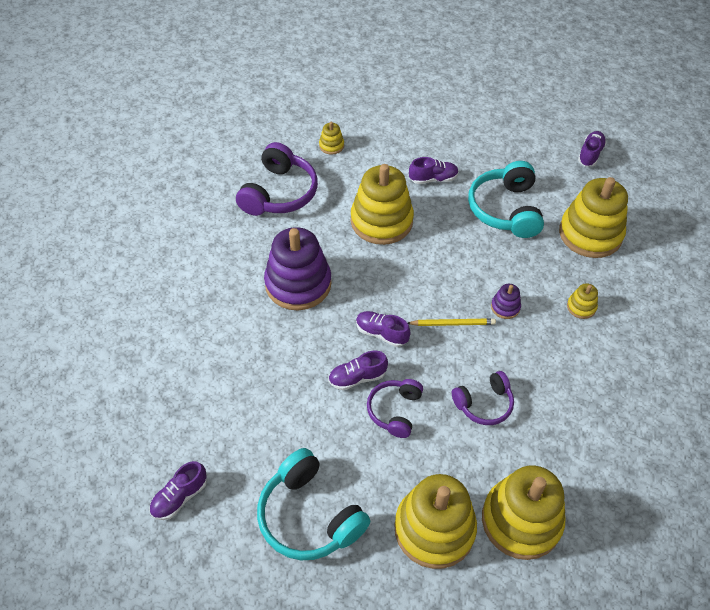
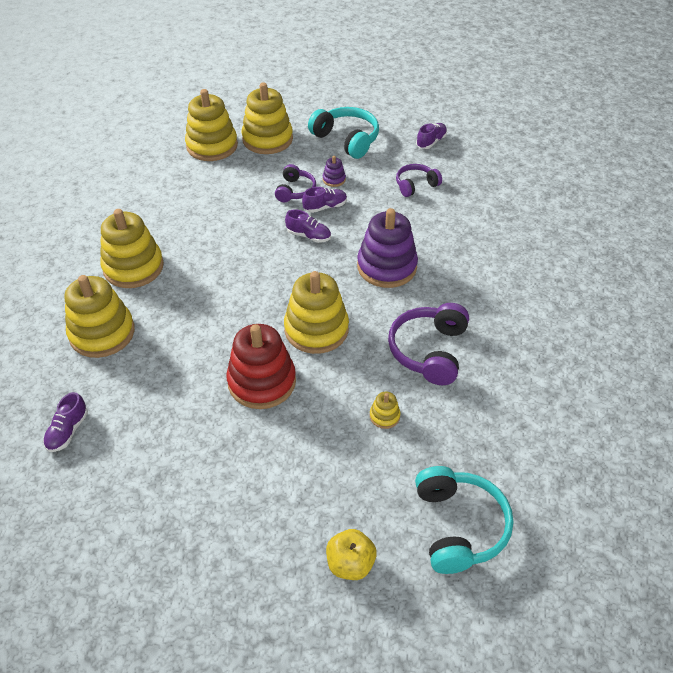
camera: 175 degrees right, 5 degrees down
(372, 66) = (350, 563): none -> yellow apple
(433, 179) = (262, 382): purple shoe -> red stacking toy
(452, 323) = (249, 247): yellow pencil -> none
(484, 404) = (228, 198): purple headphones -> purple headphones (416, 185)
(505, 209) = (185, 352): turquoise headphones -> turquoise headphones (458, 526)
(505, 307) = (201, 262): purple stacking toy -> purple stacking toy (334, 179)
(581, 307) = (133, 267): yellow stacking toy -> yellow stacking toy, size x2.31

